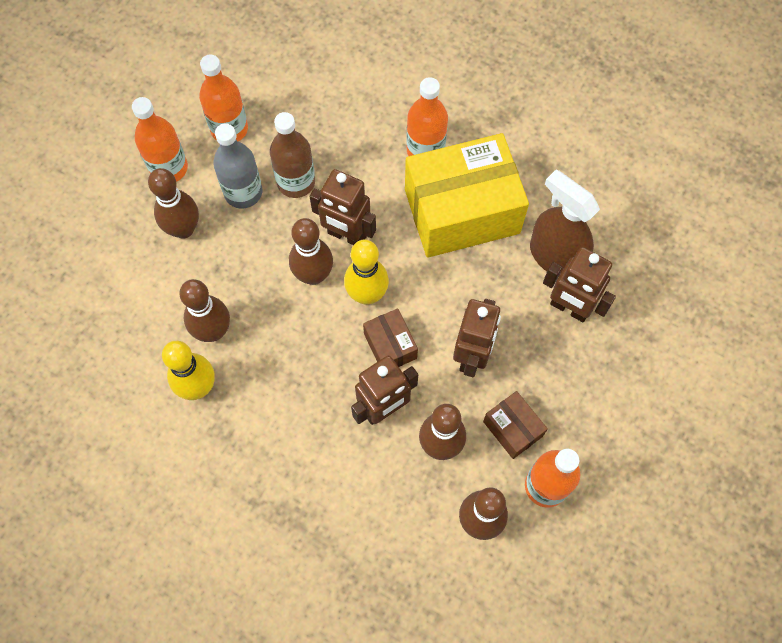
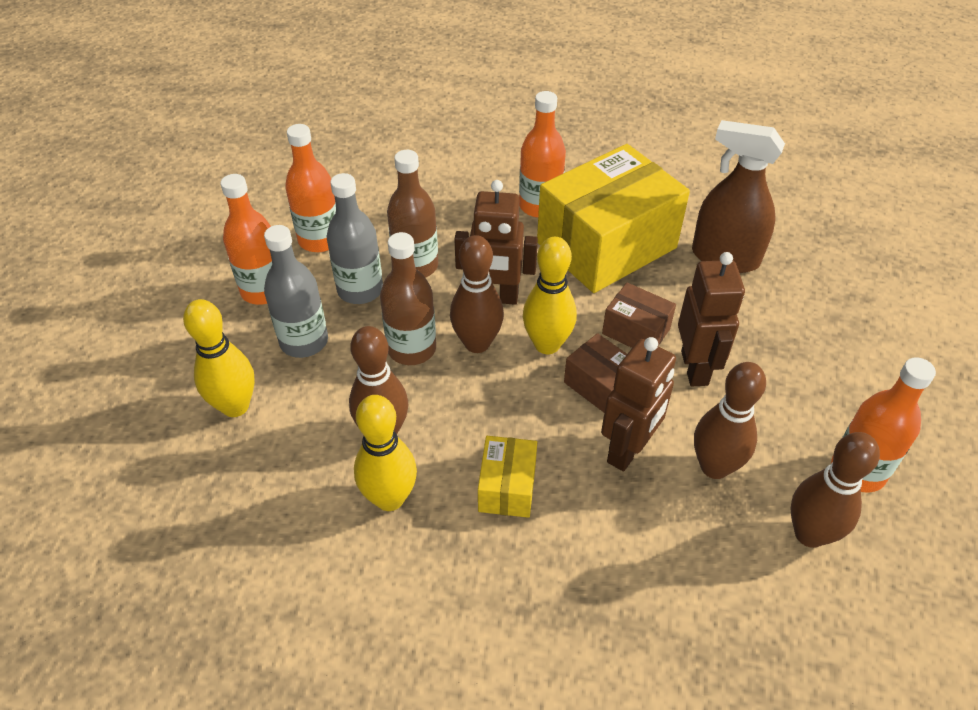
camera: 20 degrees left, 20 degrees down
(116, 272) = (235, 406): none -> yellow bowling pin
(183, 229) = (304, 341): brown bowling pin -> grey bottle
(262, 263) = (412, 349): none -> brown bottle
(283, 408) = (507, 487): none -> yellow box
(512, 429) = (783, 425): brown box -> brown box (636, 331)
(569, 308) = (767, 296): brown robot -> none

